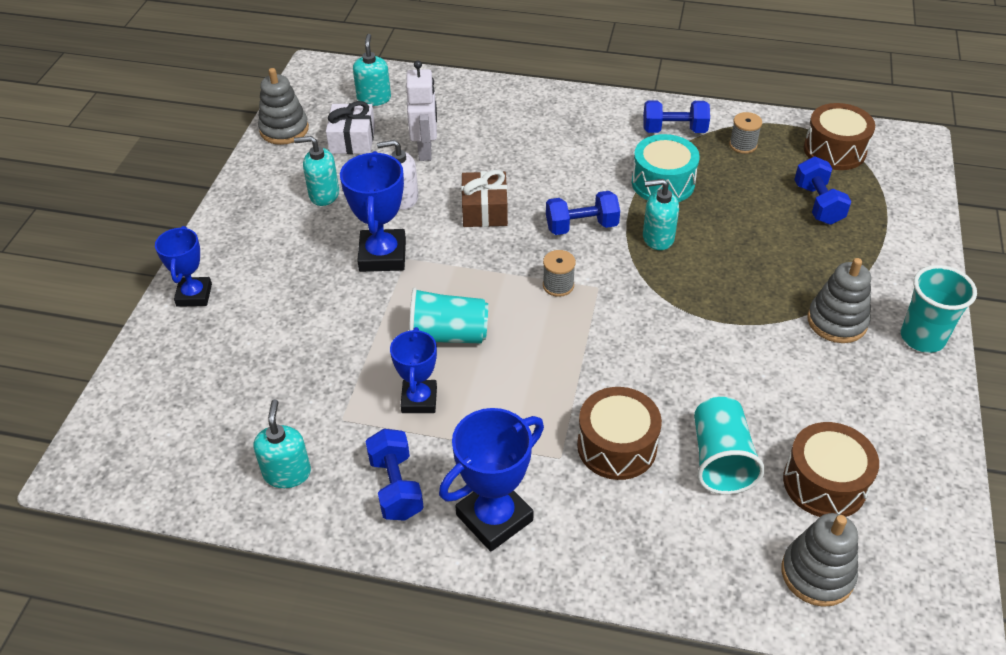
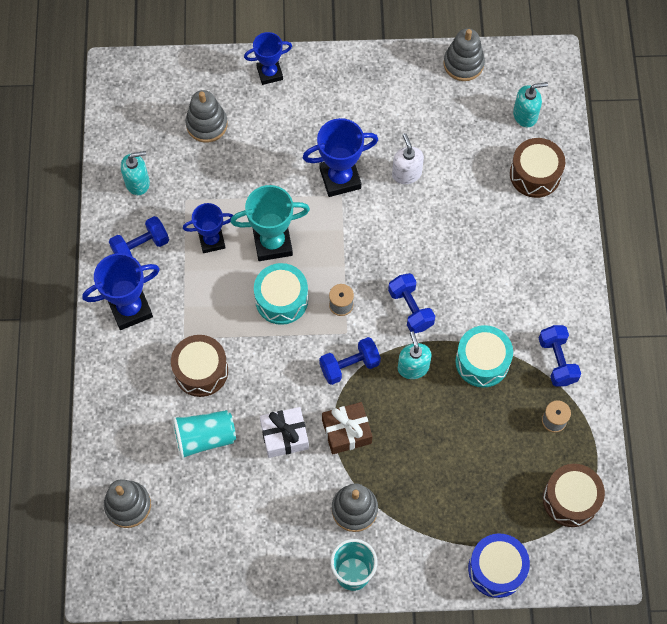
camera: 75 degrees right, 20 degrees up
(234, 374) = (207, 124): none -> grey stacking toy
(324, 194) = (395, 118): turquoise soap dispenser -> none
(352, 140) = (466, 116): white gift -> white gift (284, 436)
(425, 151) = (469, 173): white robot -> none
(448, 335) = (272, 243): turquoise cup -> turquoise trophy
(484, 210) = (409, 235): brown gift -> brown gift (346, 432)
(494, 517) = (130, 309): blue trophy -> blue trophy turned 60 degrees counterclockwise
(533, 341) = (281, 299): none -> turquoise drum
(818, 204) = (491, 488): blue dumbbell -> blue dumbbell (349, 366)
(824, 483) = (199, 507): brown drum -> brown drum (535, 174)
(914, 217) = (496, 569): none -> blue drum

